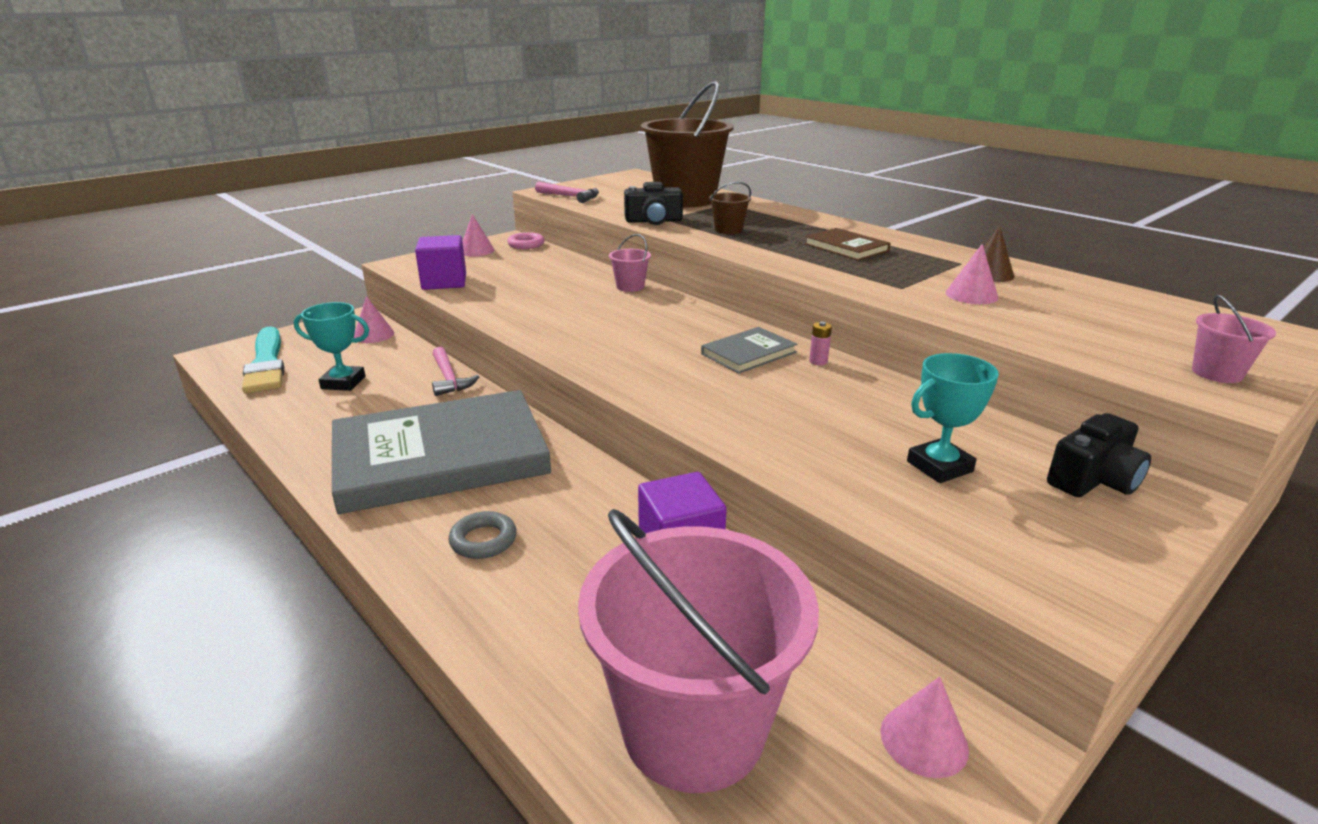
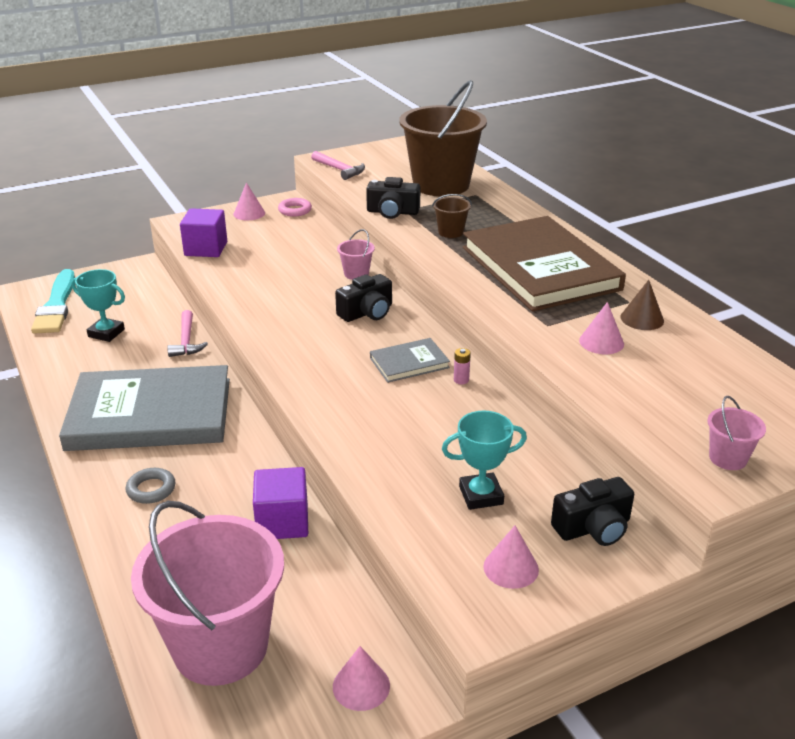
camera: 15 degrees right, 5 degrees up
(373, 335) = (146, 286): pink cone -> pink cone (511, 568)
(667, 316) = (367, 312): none -> black camera
(846, 247) = (540, 268): brown book -> brown book, size x2.28

